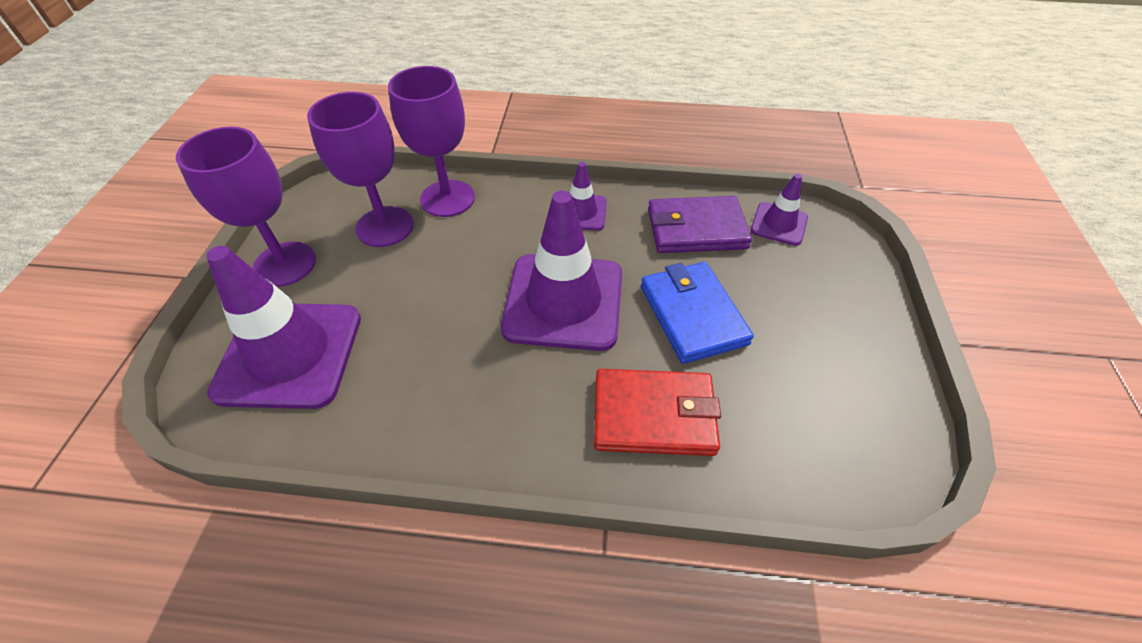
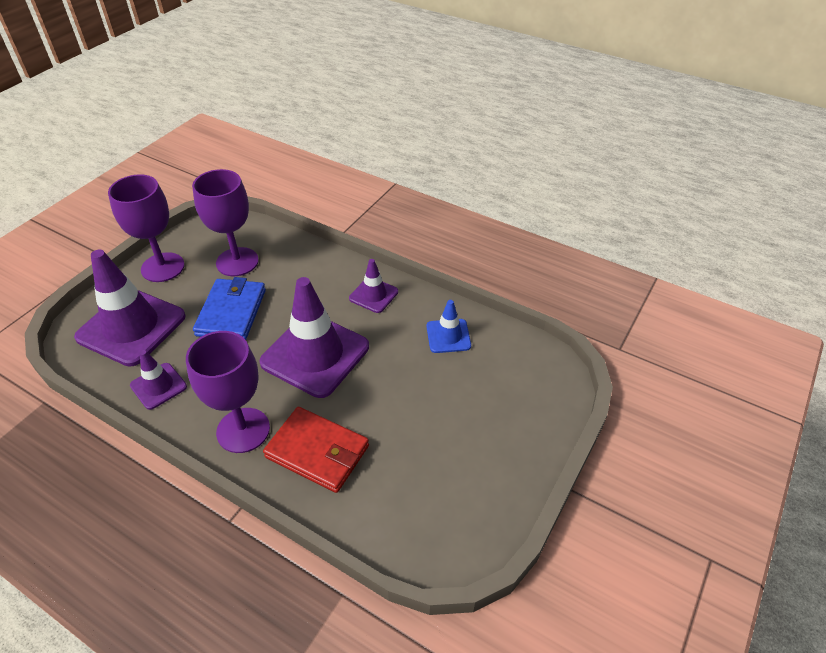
camera: 25 degrees right, 5 degrees down
(447, 198) = (290, 254): purple goblet -> purple goblet (243, 430)
(692, 314) = (396, 397): blue wallet -> blue wallet (231, 312)
(696, 229) = (448, 336): purple wallet -> blue traffic cone
(779, 224) = (516, 354): purple traffic cone -> purple traffic cone (158, 386)

